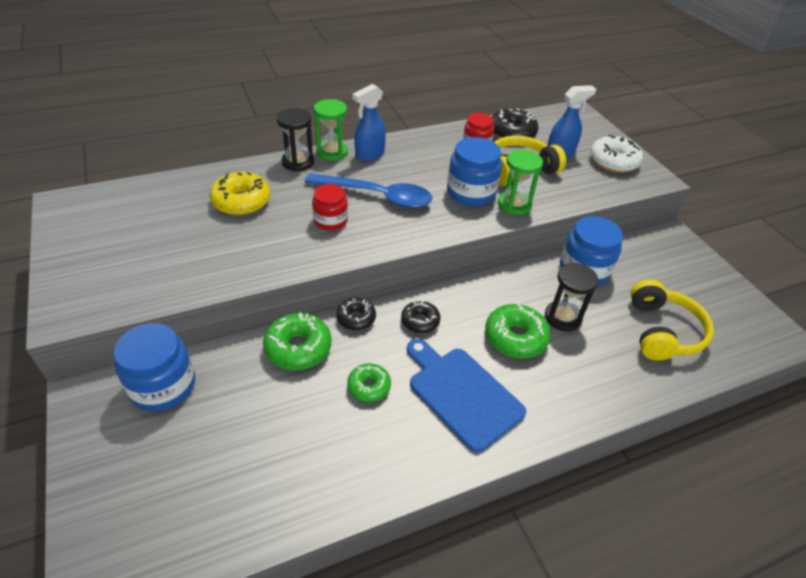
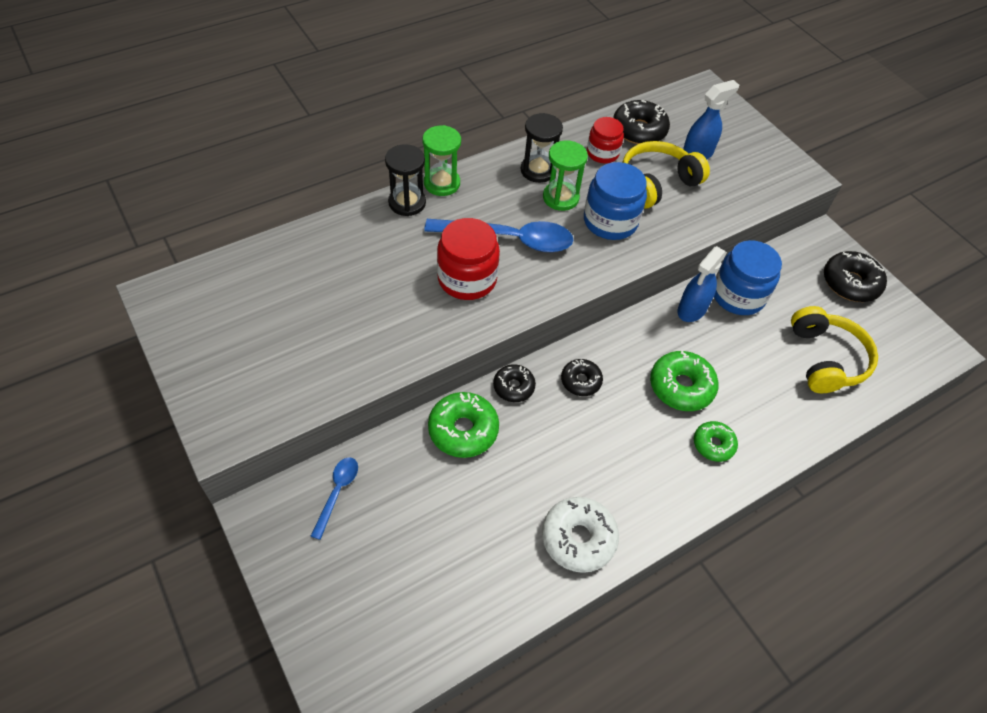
camera: 10 degrees left, 10 degrees up
(163, 386) = (337, 492): blue jar -> blue spoon
(241, 201) = (361, 266): yellow donut -> none
(330, 220) = (467, 279): red jar -> red jar, size x1.57
(369, 155) = (485, 182): blue spray bottle -> blue spray bottle (691, 310)
(369, 386) = (546, 463): green donut -> green donut (713, 444)
(462, 393) = (640, 457): blue cutting board -> none
(514, 205) = (660, 232): green hourglass -> green hourglass (560, 198)
(562, 317) = (725, 356): black hourglass -> black hourglass (538, 170)
(613, 161) = (757, 158): white donut -> white donut (578, 538)
(693, 272) = (850, 283): none -> black donut

